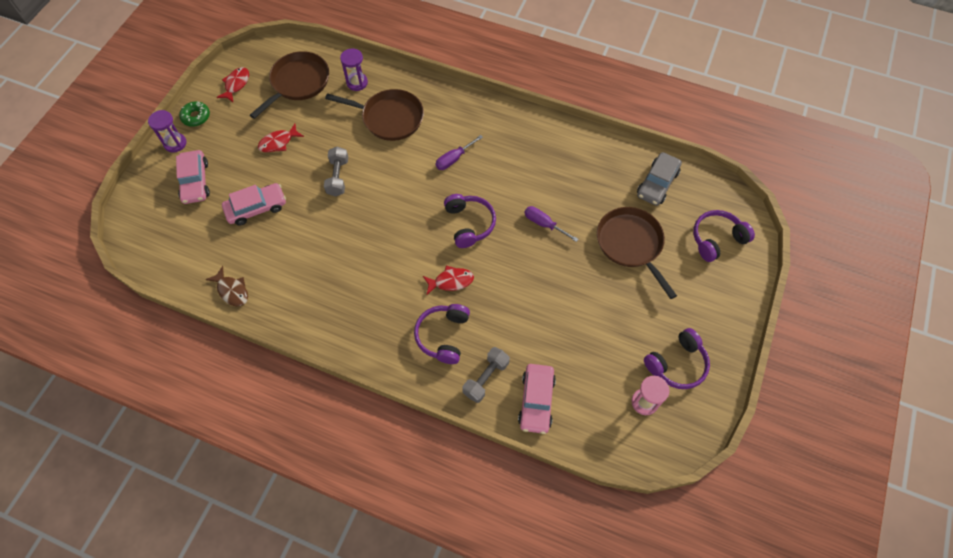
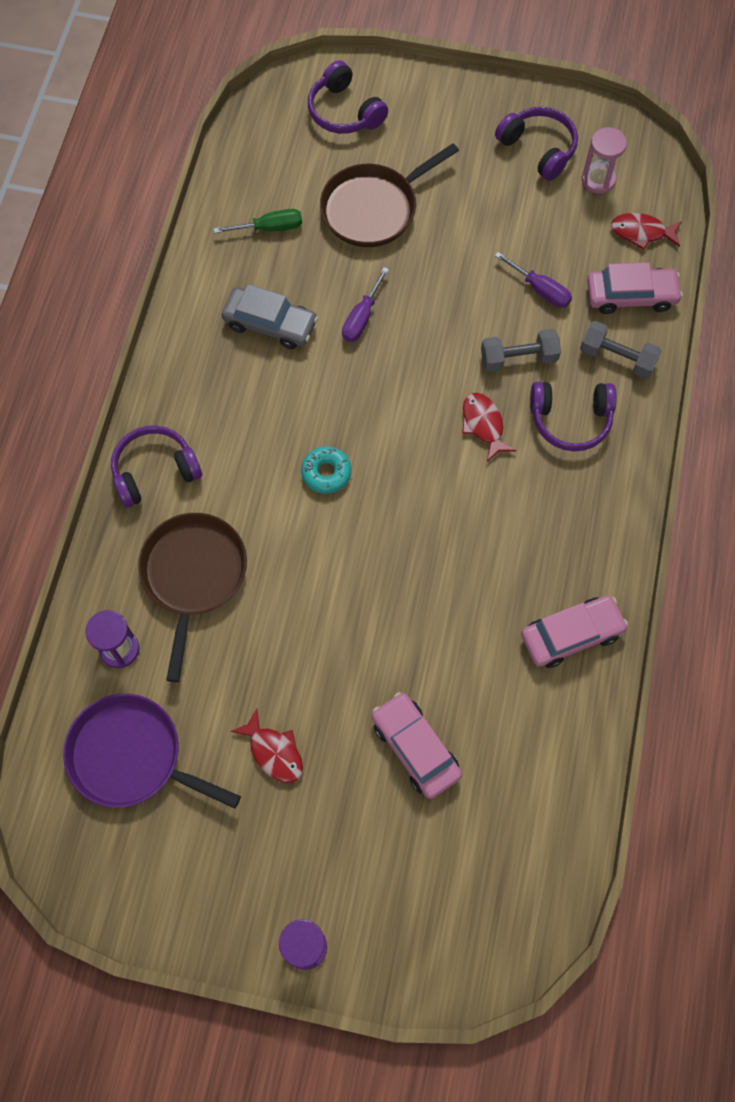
camera: 100 degrees left, 5 degrees up
(195, 181) = (382, 876): pink car -> pink car (571, 635)
(196, 117) = (237, 928): green donut -> none
(232, 290) = (574, 738): brown fish -> none
(236, 84) = (148, 875): red fish -> red fish (641, 232)
(298, 83) = (131, 756): brown pan -> purple pan
(338, 177) = (330, 630): grey dumbbell -> grey dumbbell (518, 358)
(437, 189) = (326, 473): none -> turquoise donut
(454, 159) = (263, 458): purple screwdriver -> purple screwdriver (540, 290)
(469, 224) = (381, 417): purple headphones -> purple headphones (155, 471)
(620, 182) = (270, 228): none -> green screwdriver
(657, 183) = (264, 183): grey car -> grey car (270, 324)

